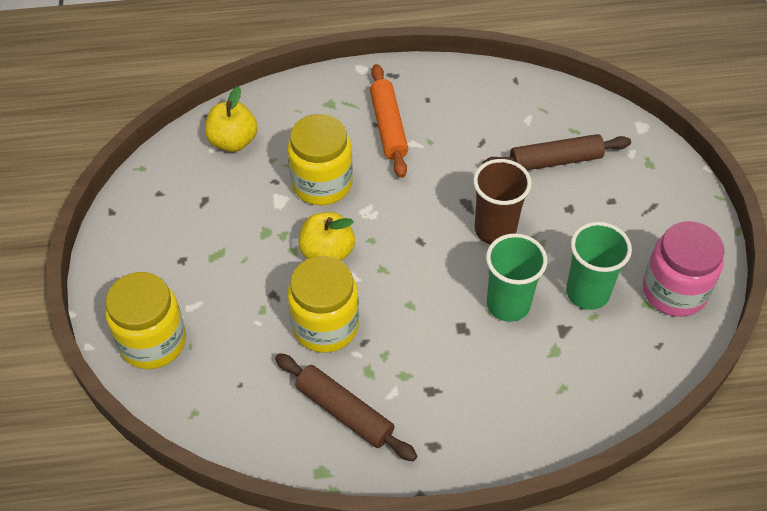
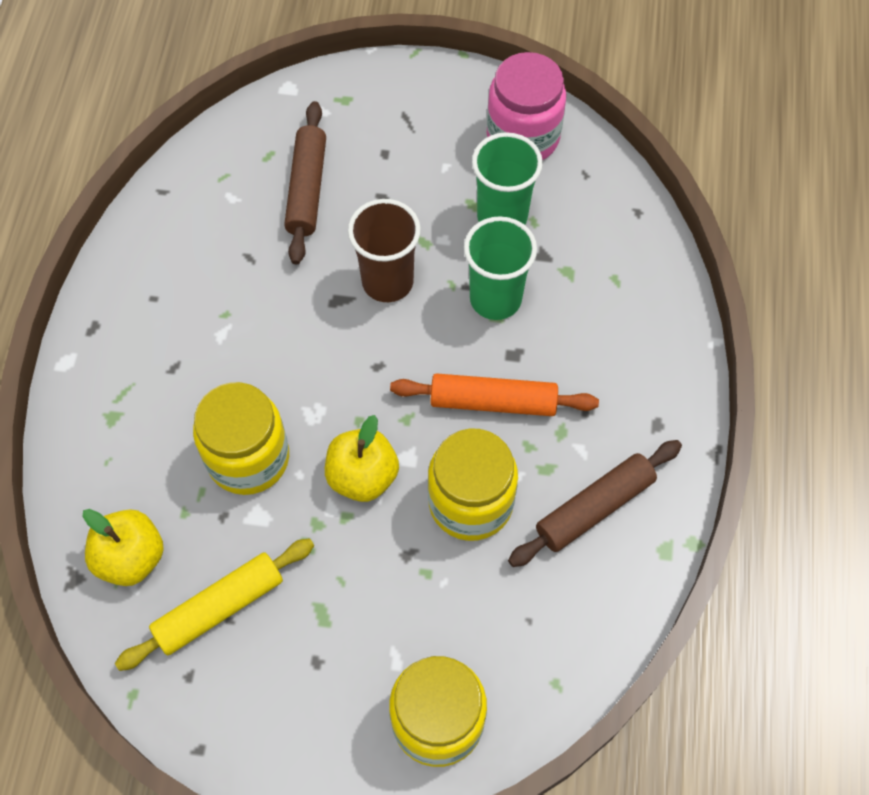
camera: 75 degrees left, 10 degrees up
(209, 196) = (219, 607): none -> yellow rolling pin
(388, 126) = (182, 355): orange rolling pin -> orange rolling pin (493, 401)

